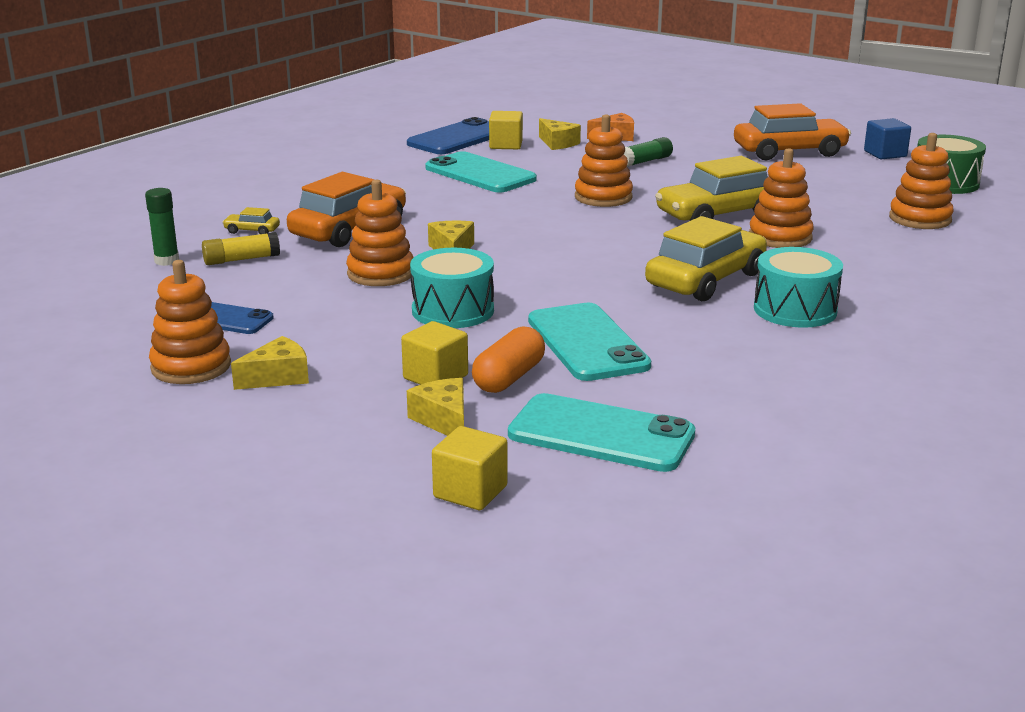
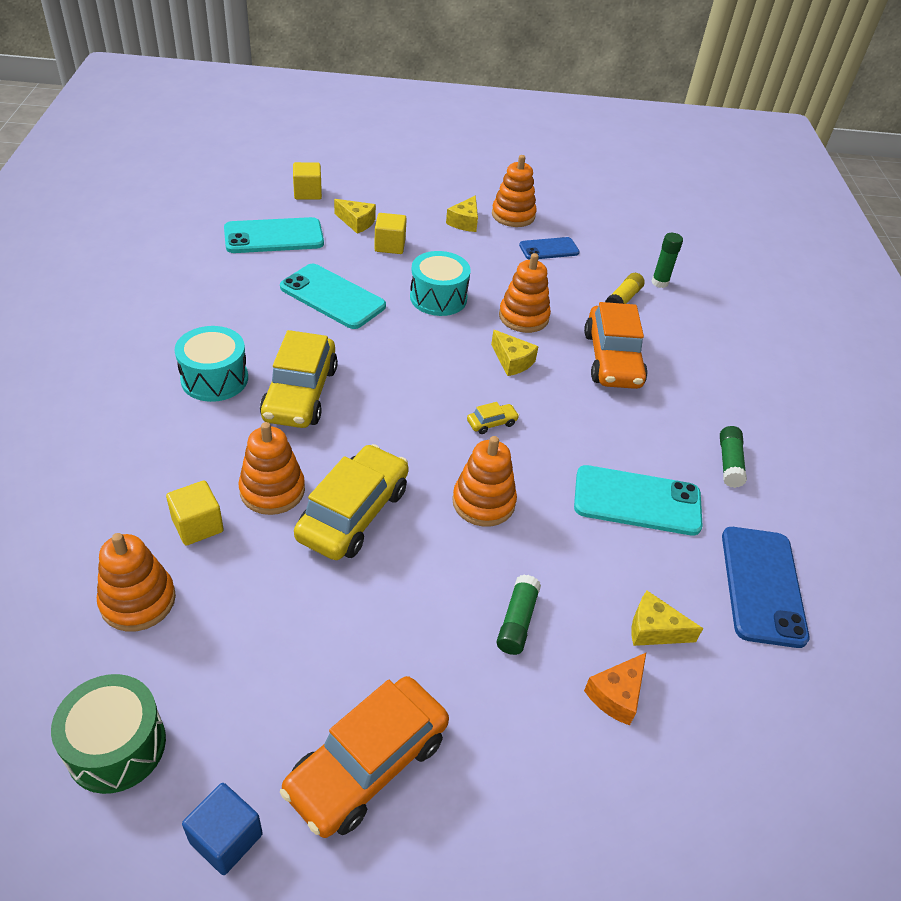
camera: 140 degrees right, 20 degrees up
(252, 231) = (667, 332): yellow car -> yellow car (491, 423)
(372, 170) = (729, 463): none -> green glue stick
(506, 145) = (697, 592): yellow cube -> yellow cube (198, 525)
(509, 378) = (352, 257): orange capsule -> none

